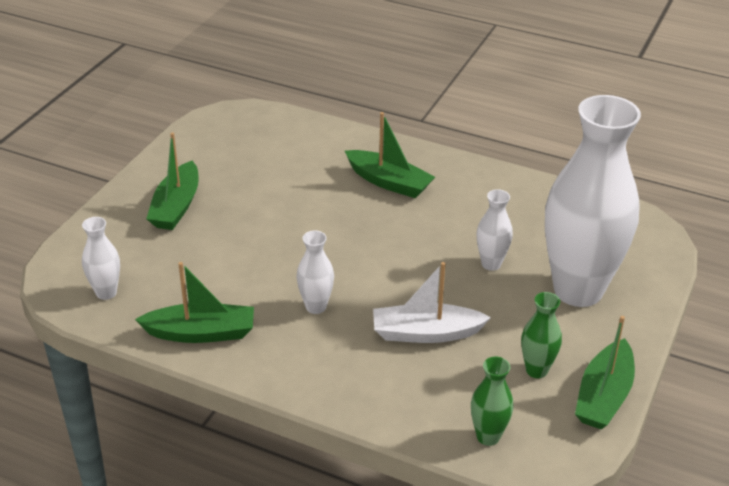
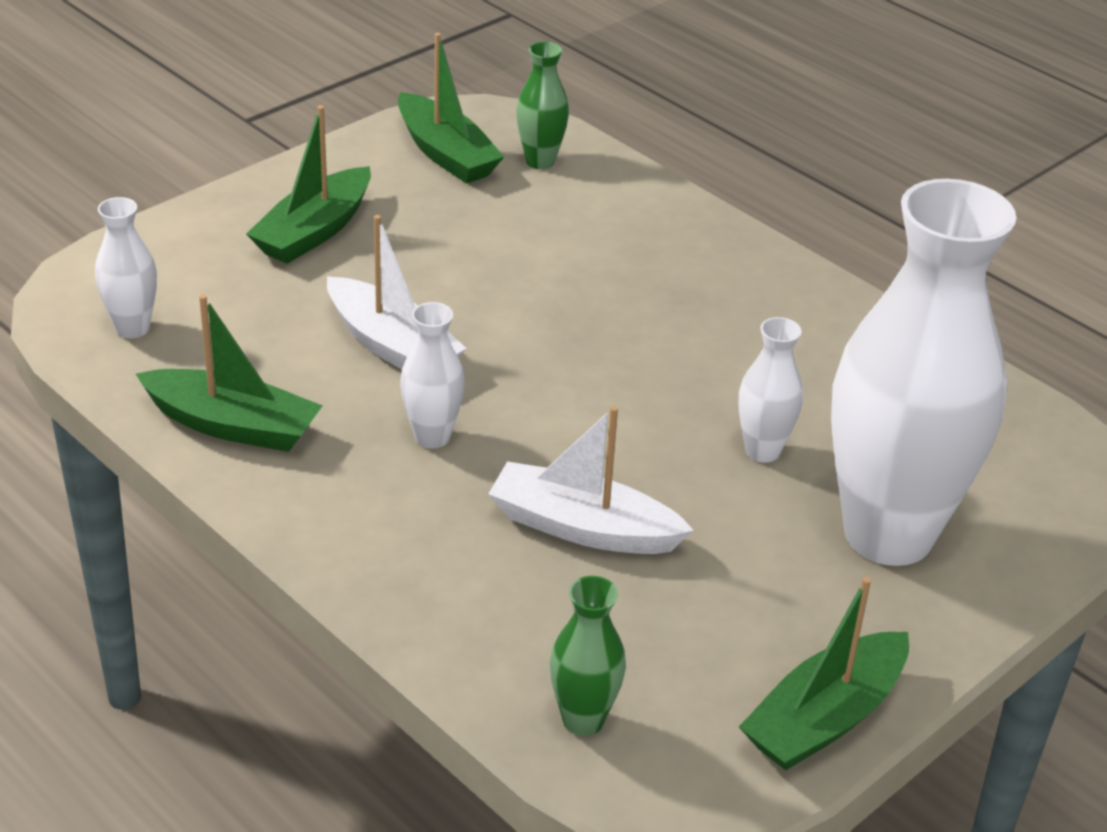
camera: 20 degrees right, 0 degrees up
(262, 261) = (392, 346): none -> white boat
(389, 182) = (671, 279): green boat -> green boat (446, 154)
(536, 370) = (733, 641): green vase -> green vase (540, 161)

